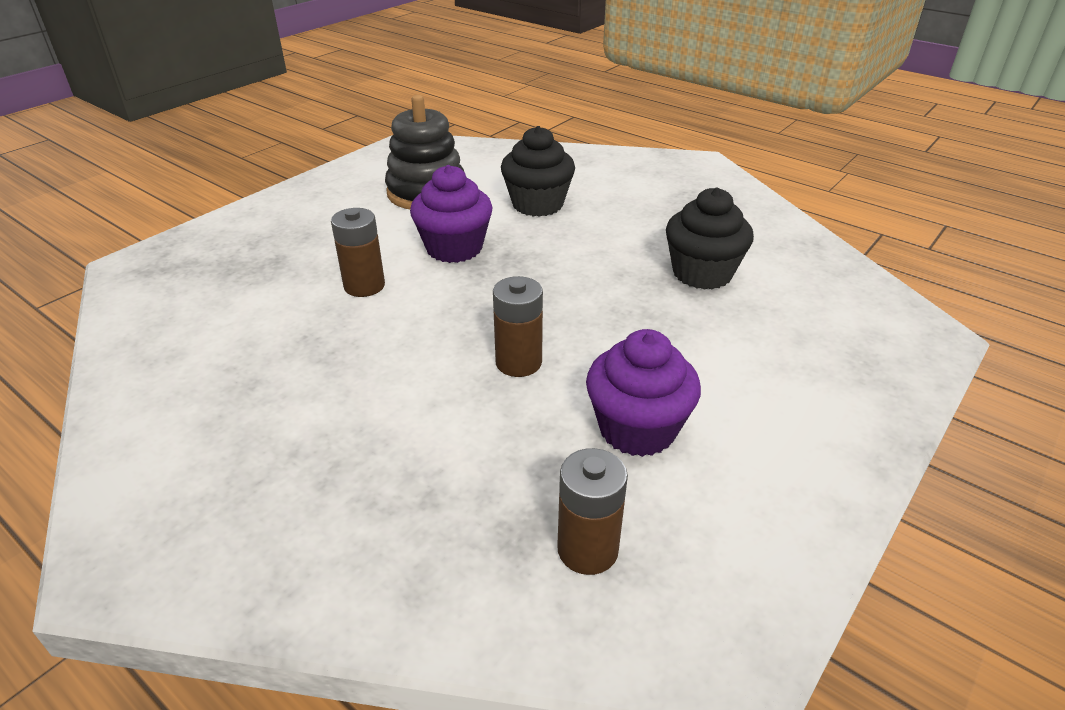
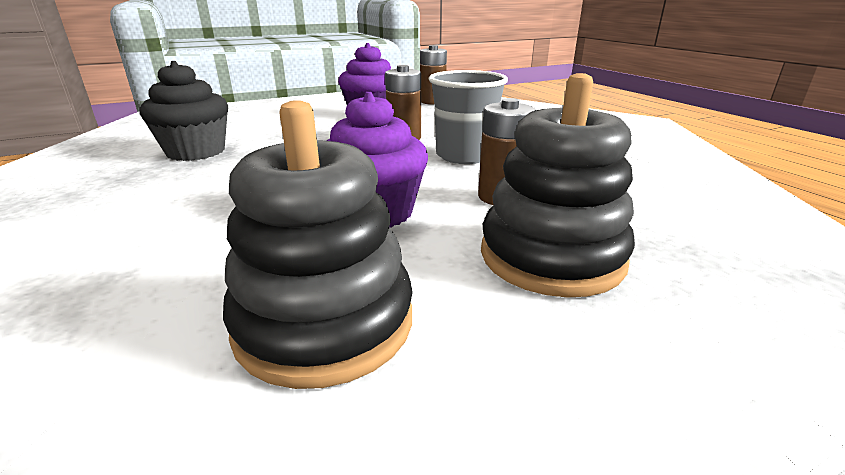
camera: 155 degrees left, 10 degrees down
(323, 244) = (551, 256): none -> black stacking toy
(421, 341) = (464, 156): none -> grey cup
(537, 204) = (193, 245): black cupcake -> none

